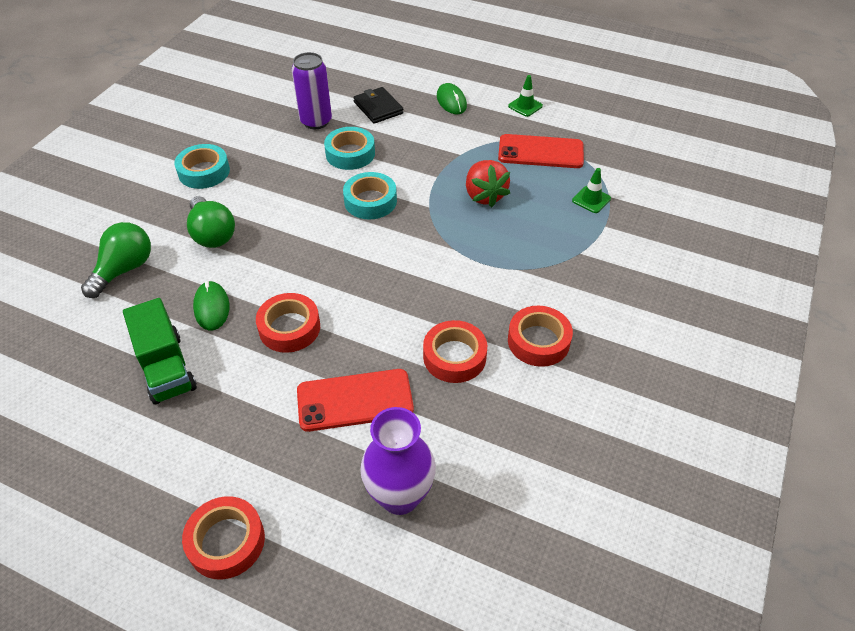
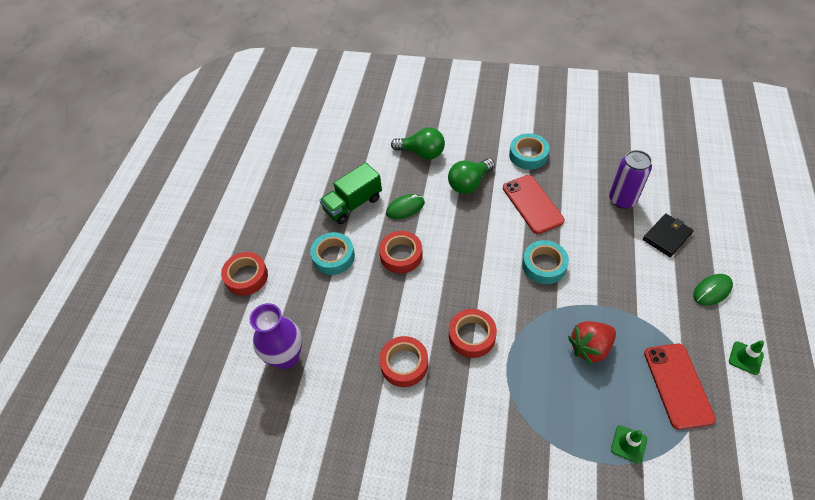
camera: 80 degrees right, 5 degrees up
(350, 154) = (594, 235): turquoise tape -> turquoise tape (333, 256)
(355, 400) = (352, 311): red phone -> red phone (532, 204)
(538, 341) = (436, 422): red tape -> red tape (472, 336)

